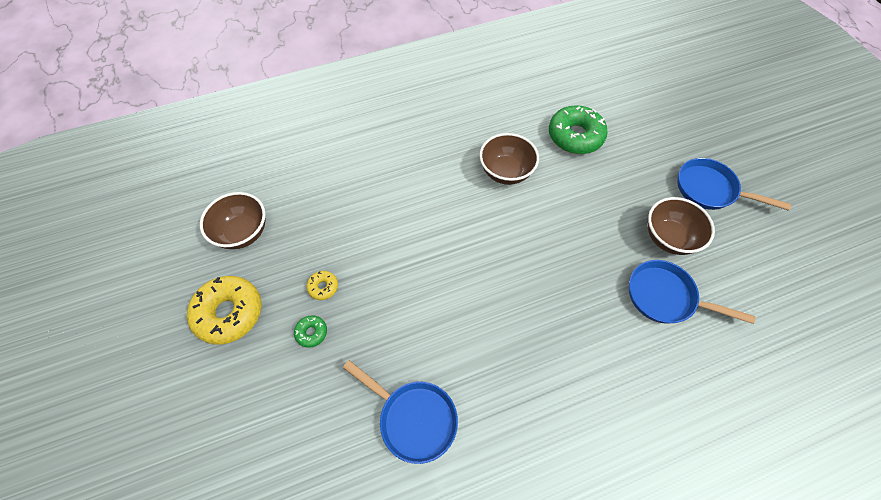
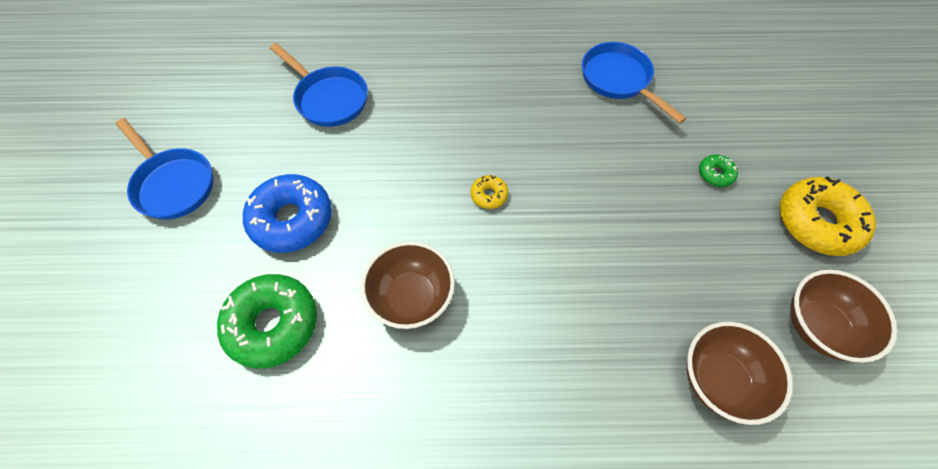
camera: 160 degrees left, 0 degrees up
(323, 287) = (700, 218): yellow donut -> yellow donut (489, 195)
(612, 192) = (292, 219): none -> blue donut
(668, 238) = (274, 148): brown bowl -> brown bowl (719, 380)

